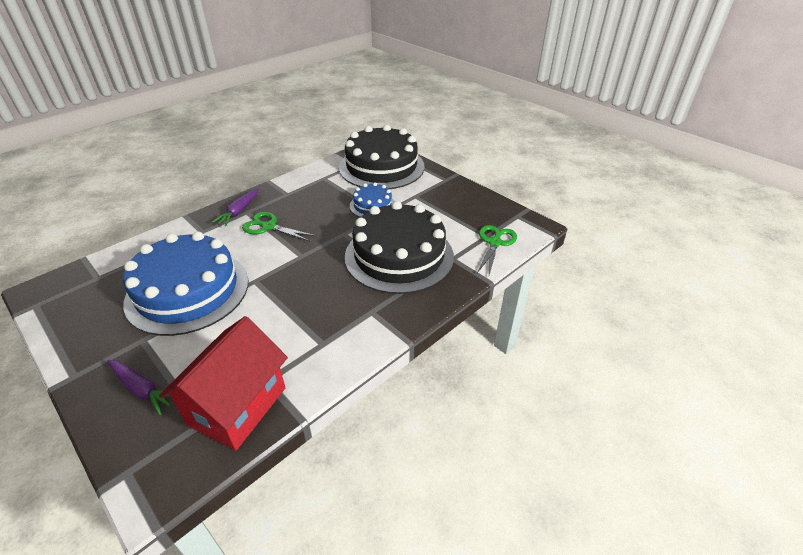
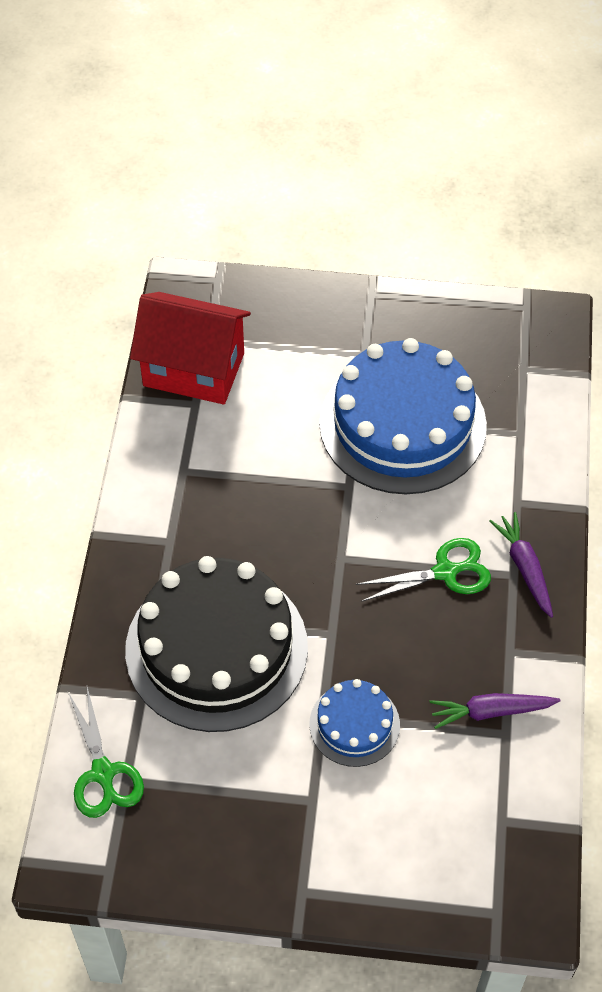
camera: 140 degrees right, 15 degrees up
(142, 389) = (295, 325): purple carrot -> purple carrot (491, 712)
(238, 406) = (193, 369): red house -> red house turned 60 degrees counterclockwise
(381, 167) = (448, 843): black cake -> none

